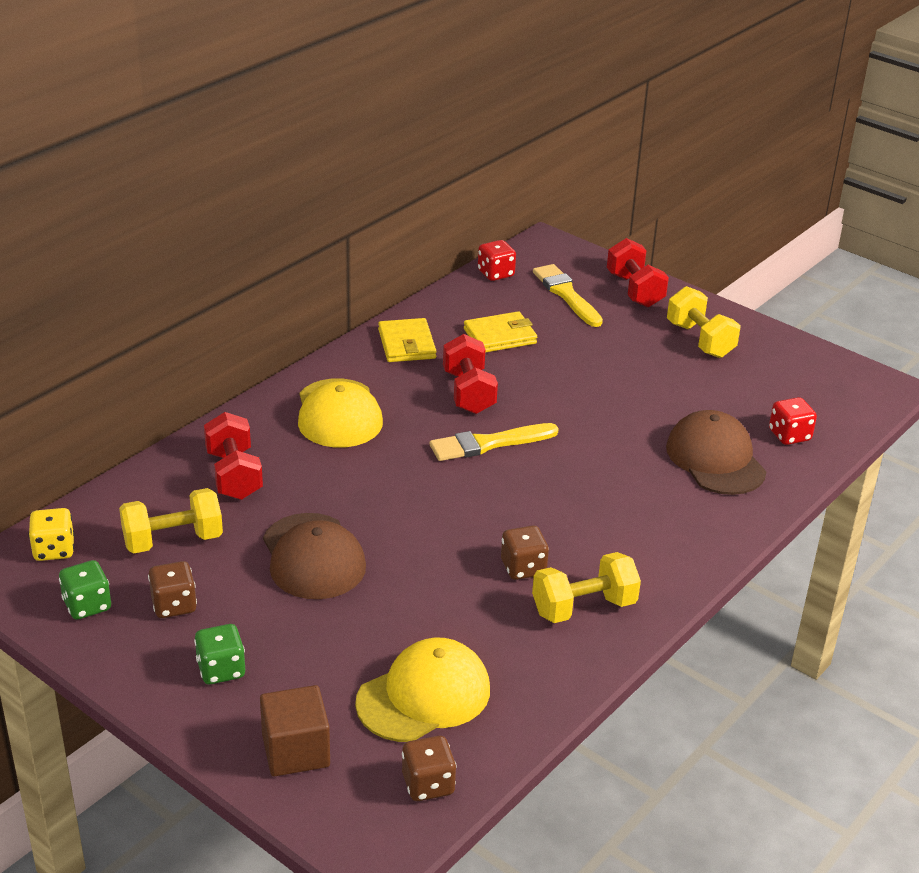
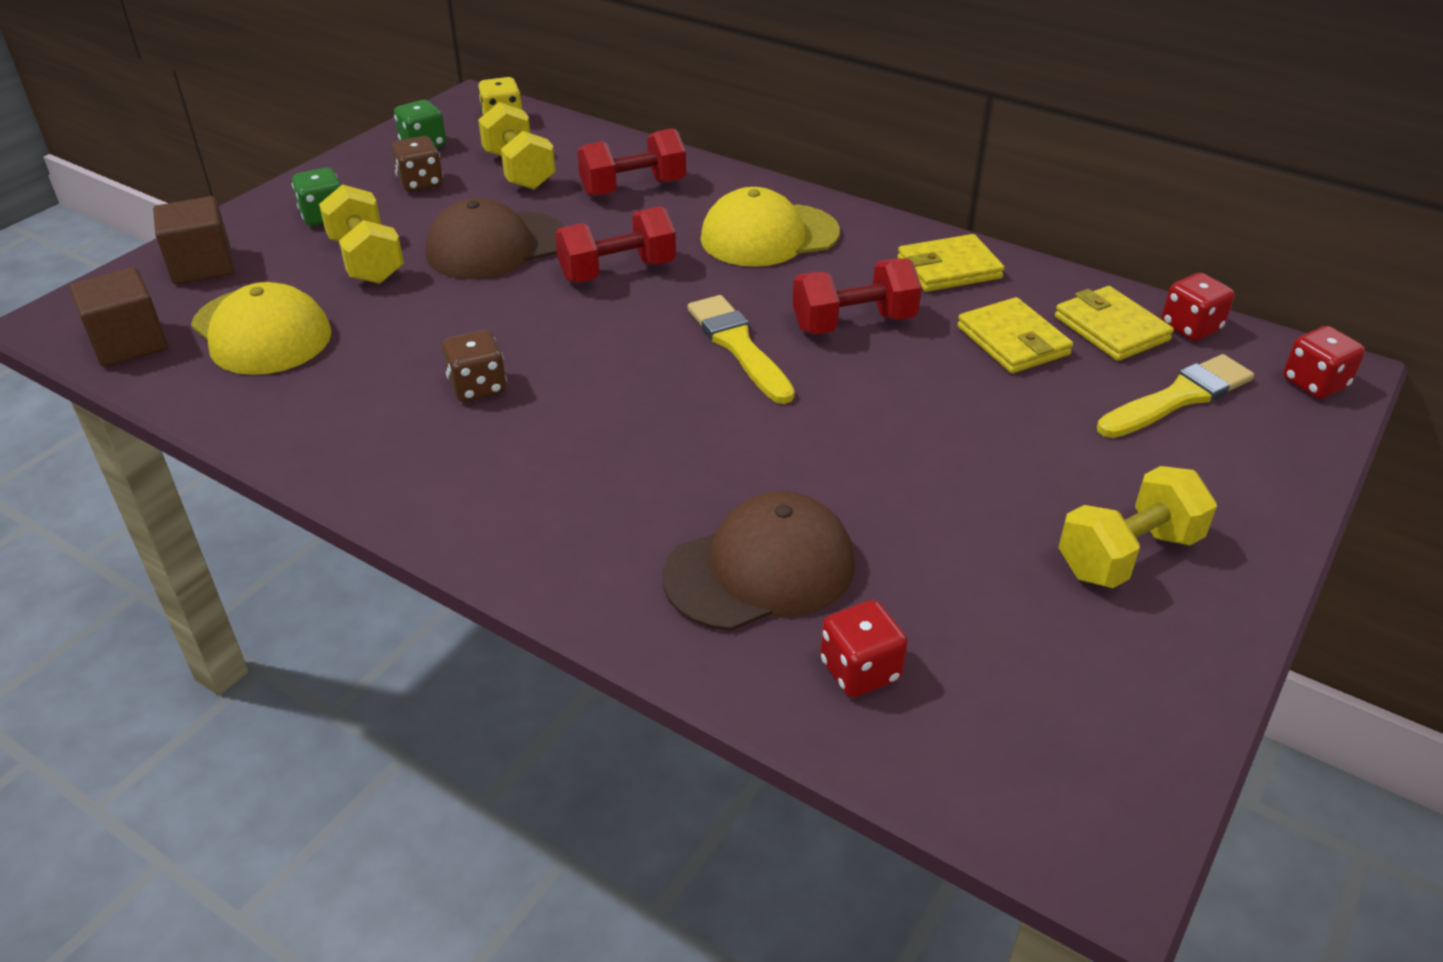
camera: 85 degrees right, 5 degrees up
(428, 784) = (129, 343): brown dice -> brown cube
(492, 300) = (1111, 328): none -> yellow wallet
(557, 251) = (1314, 383): none -> red dice
(583, 607) = (397, 439): yellow dumbbell -> yellow dumbbell (367, 260)
(634, 290) = (1249, 473): red dumbbell -> red dumbbell (617, 271)

